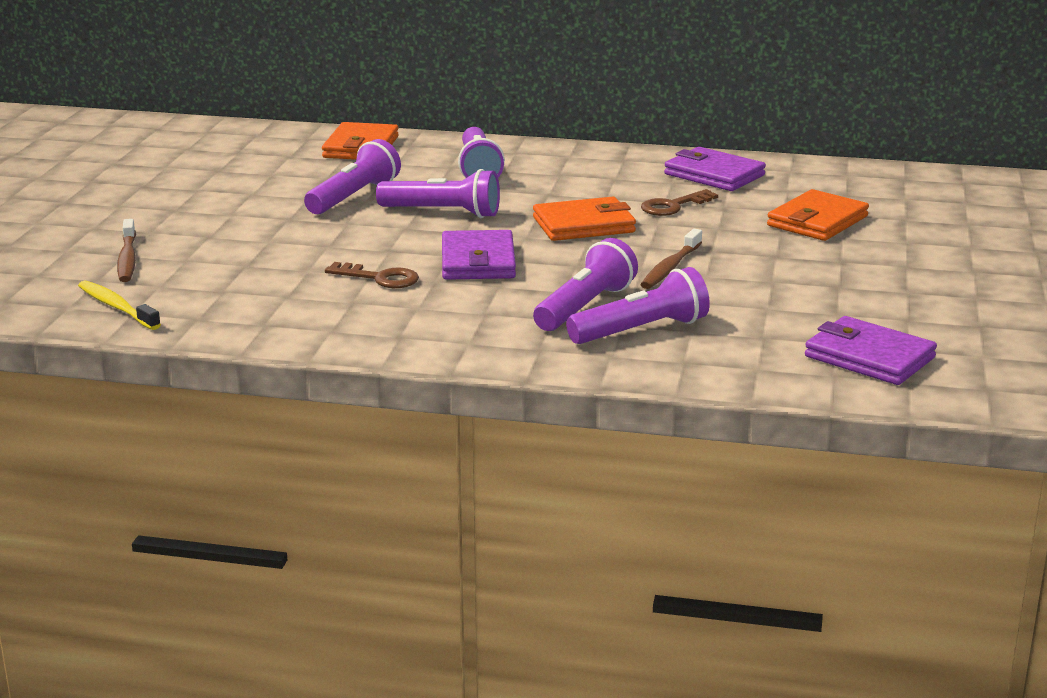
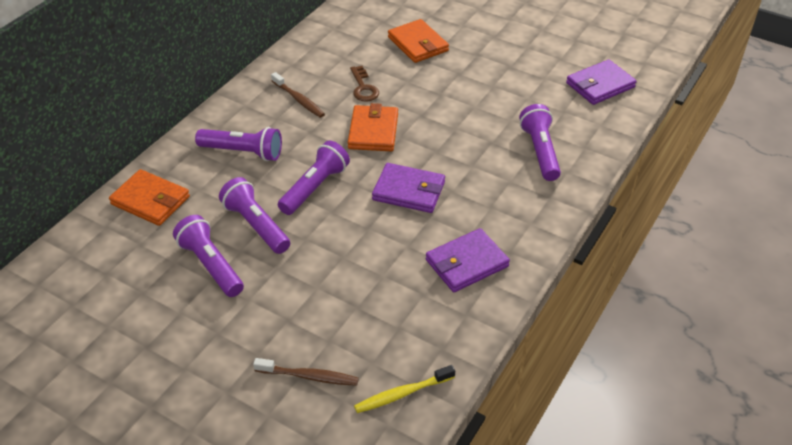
camera: 70 degrees left, 20 degrees up
(379, 278) = (414, 242): brown key -> none
(585, 307) = (499, 164): purple flashlight -> purple flashlight (211, 265)
(671, 267) = (457, 116): brown toothbrush -> brown toothbrush (298, 99)
(714, 175) = (321, 57): purple wallet -> purple wallet (466, 263)

